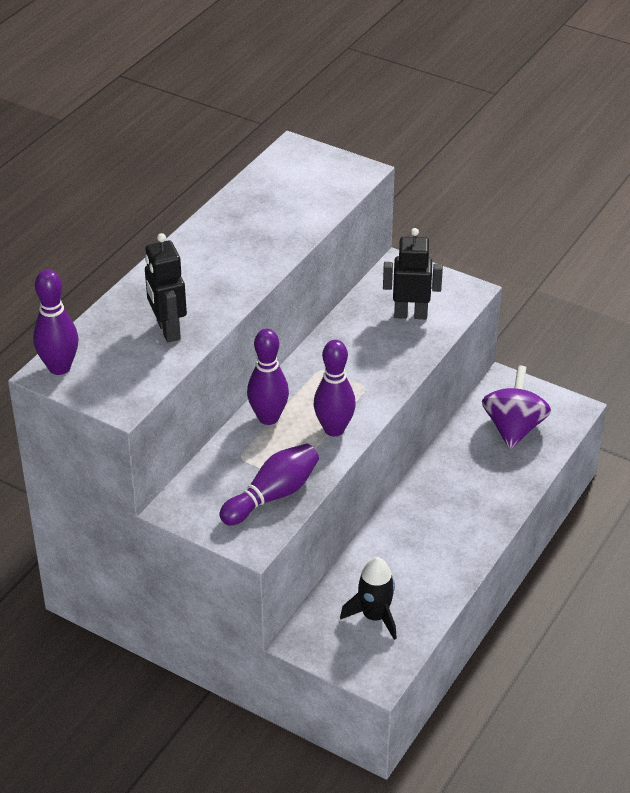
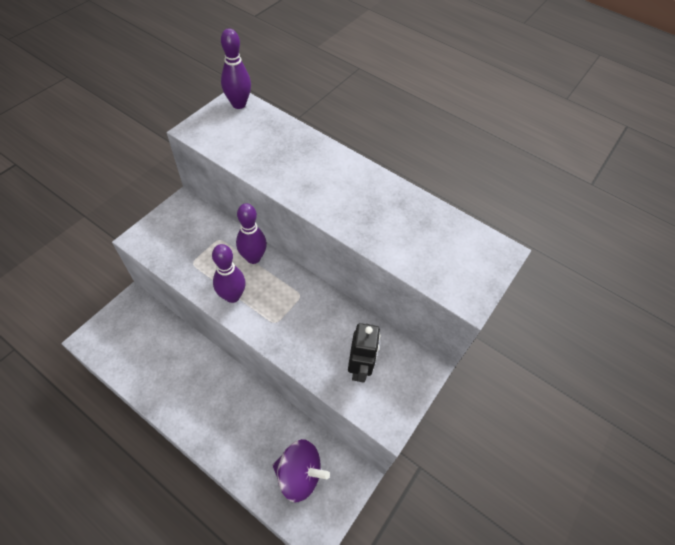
camera: 90 degrees right, 15 degrees up
(168, 330) = (264, 155): black robot -> none
(272, 495) = (177, 253): purple bowling pin -> none
(375, 616) = (137, 344): black rocket -> none

